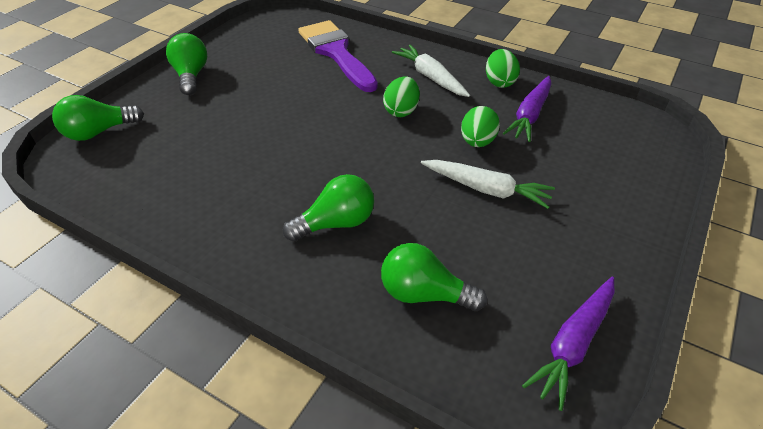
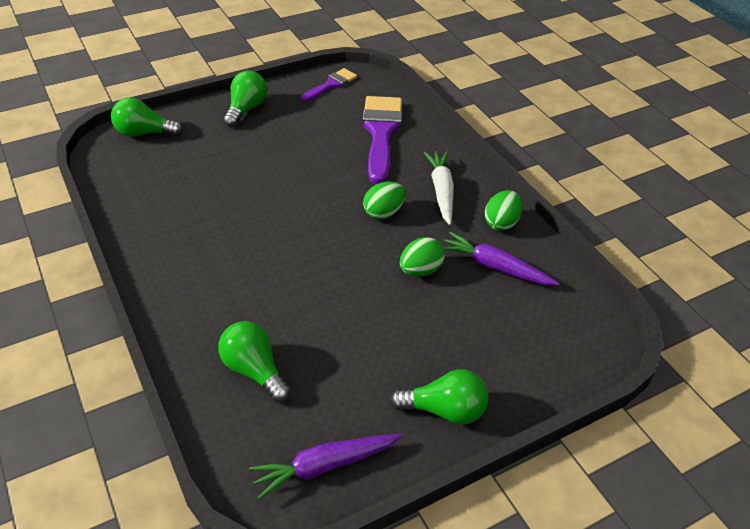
camera: 30 degrees right, 0 degrees up
(254, 31) = (331, 84): none -> purple brush
(336, 223) = (243, 284): green light bulb -> green light bulb (444, 410)
(486, 189) = (384, 315): white carrot -> none
(530, 115) = (495, 267): purple carrot -> purple carrot turned 60 degrees clockwise

